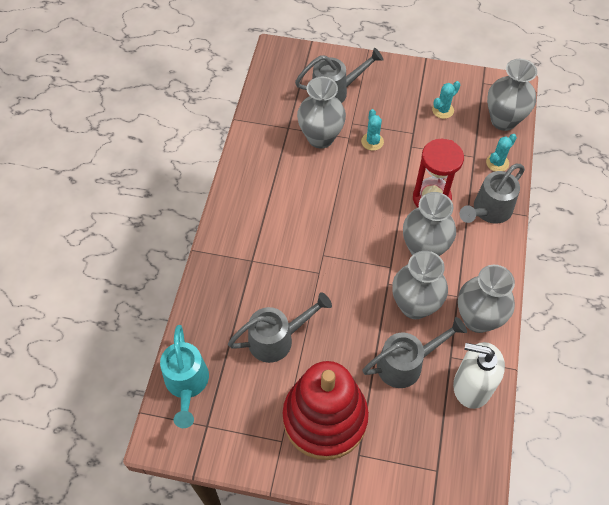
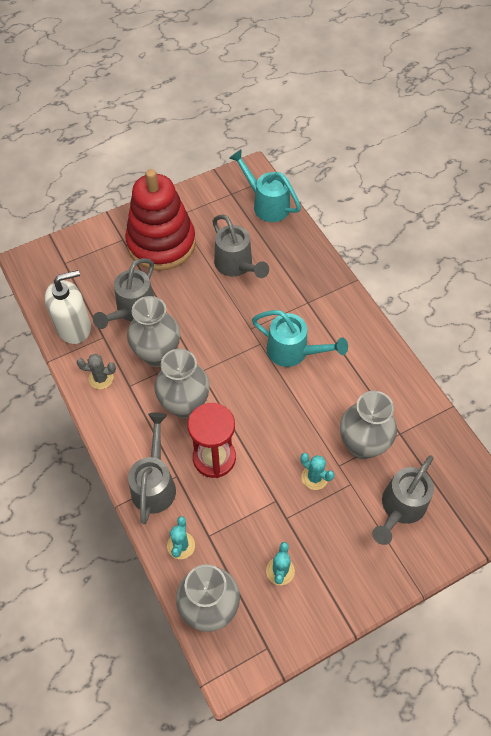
camera: 140 degrees right, 0 degrees up
(277, 339) = (236, 265): grey watering can -> grey watering can turned 60 degrees counterclockwise
(304, 230) = (293, 352): none -> turquoise watering can
(477, 319) = (101, 378): grey vase -> grey cactus

